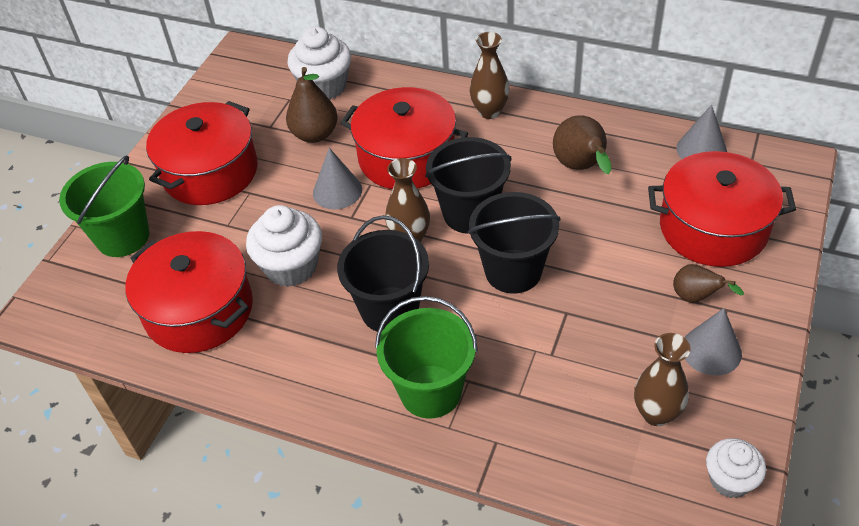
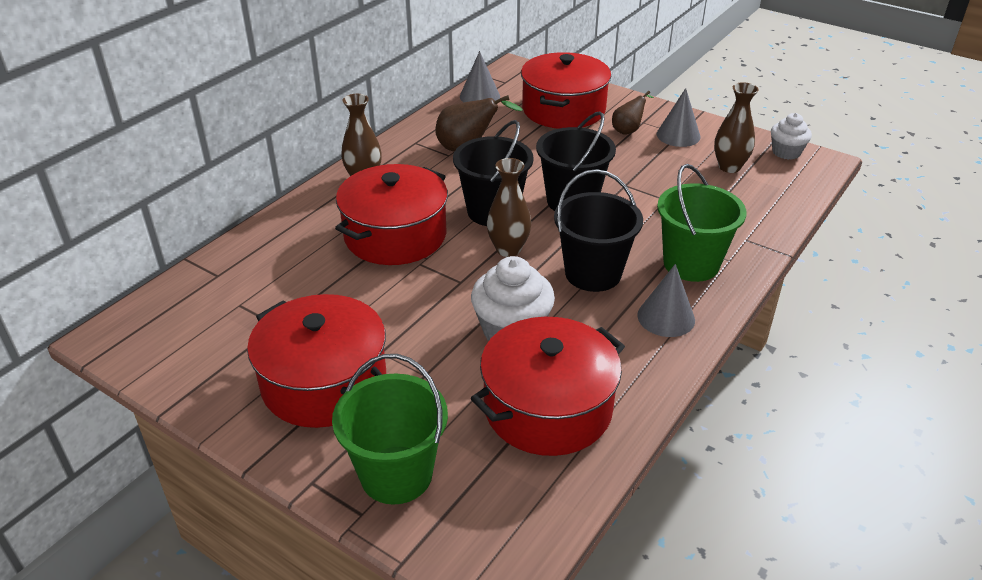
camera: 80 degrees left, 10 degrees down
(315, 134) = (317, 291): brown pear -> none
(324, 86) = (239, 275): white cupcake -> none
(337, 191) = (417, 286): grey cone -> grey cone (666, 317)

